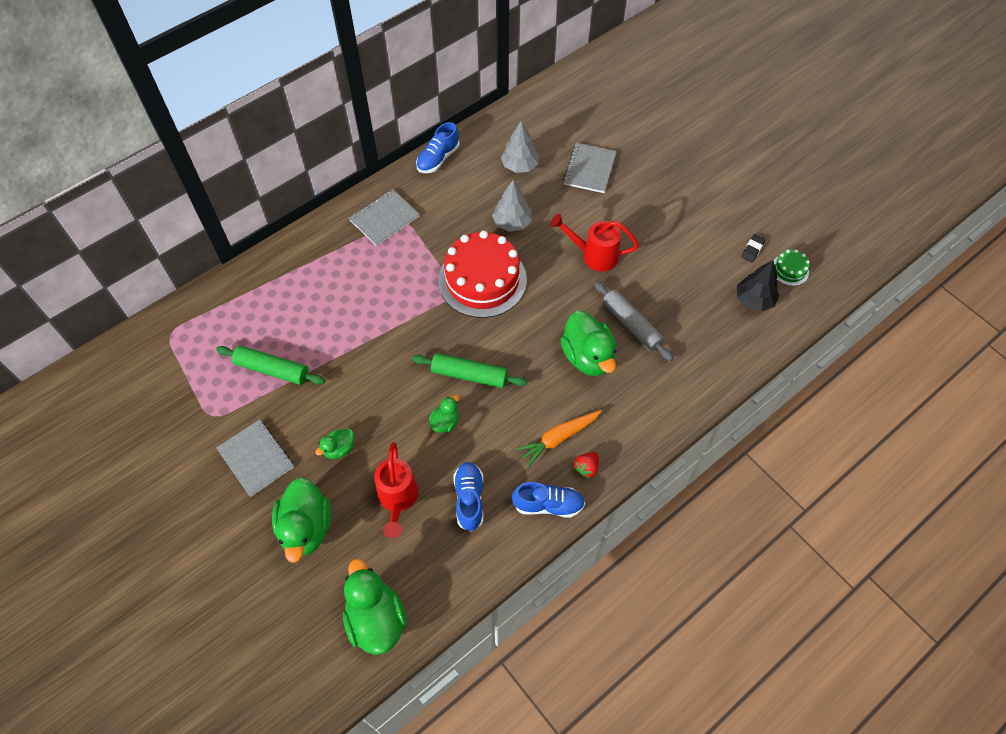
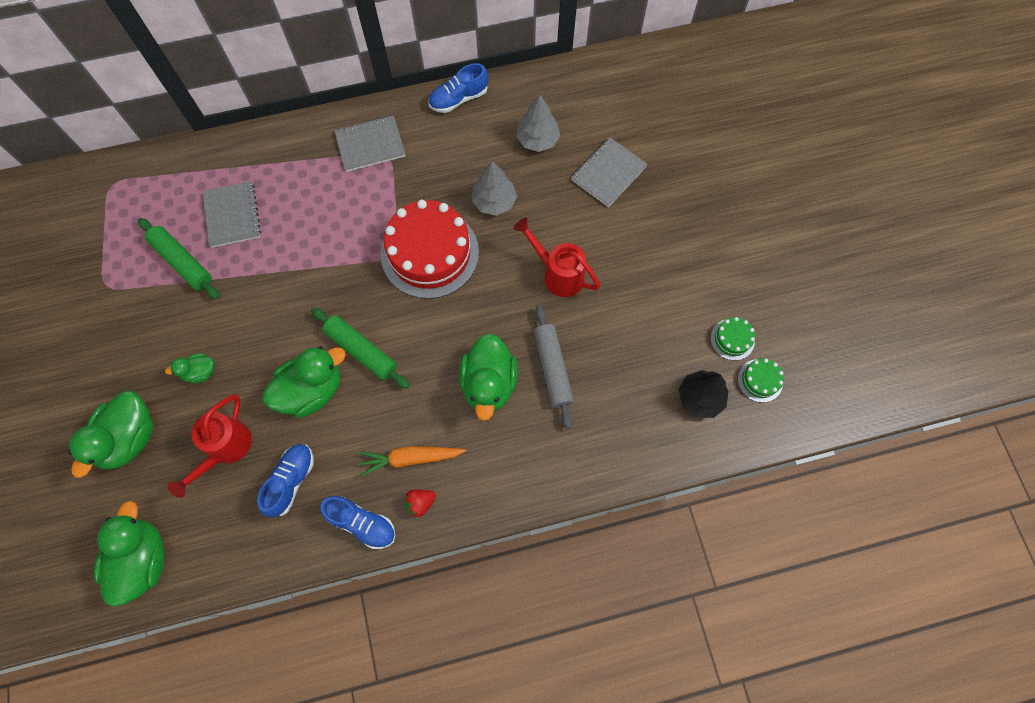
camera: 25 degrees right, 10 degrees up
(256, 458) = (121, 347): grey notebook -> grey notebook (232, 215)
(445, 422) = (311, 390): green duck -> green duck, size x1.98
(752, 249) = (732, 339): black eraser -> green cake

